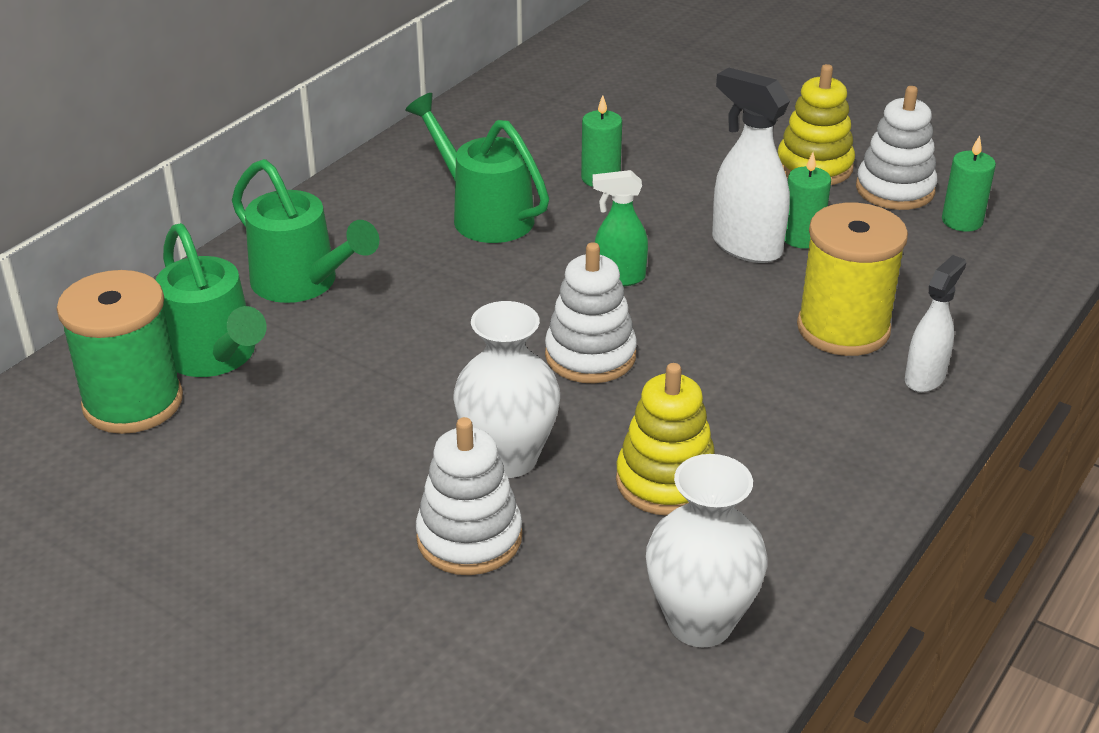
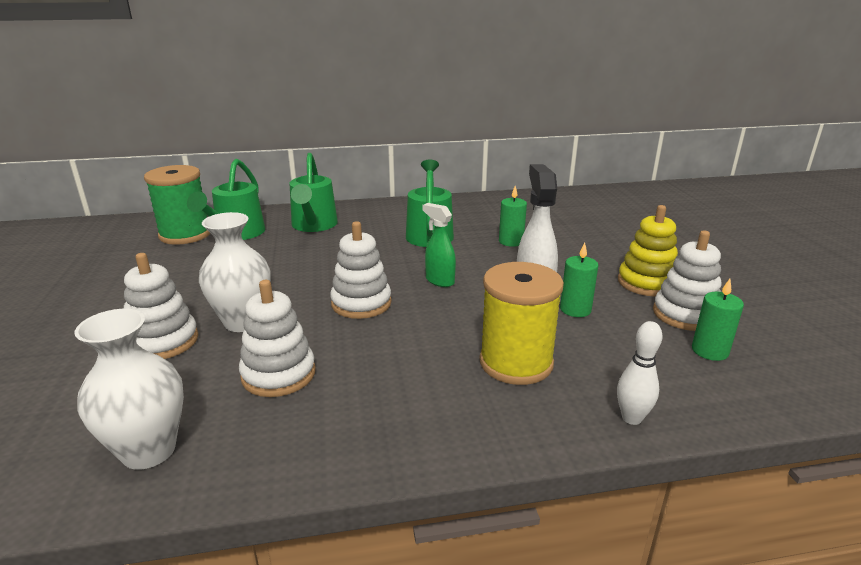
camera: 45 degrees right, 10 degrees down
(666, 481) = (278, 374): yellow stacking toy -> white stacking toy
(925, 378) = (520, 418): white spray bottle -> none
(995, 324) = (631, 418): none -> white bowling pin

